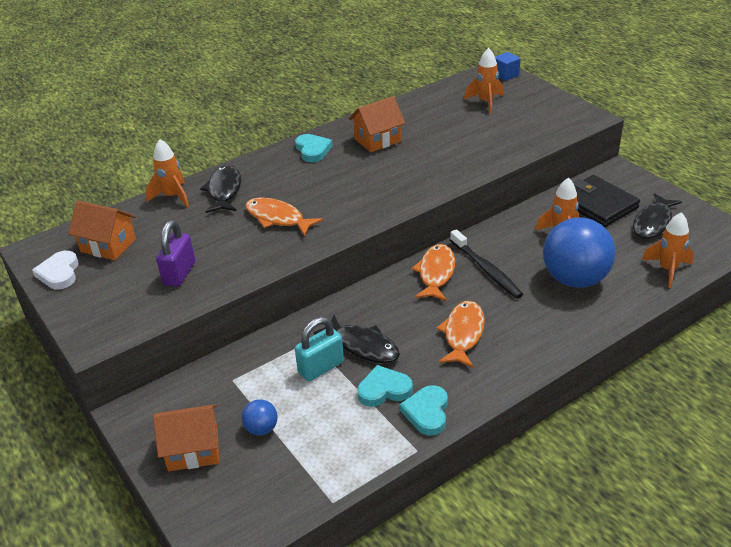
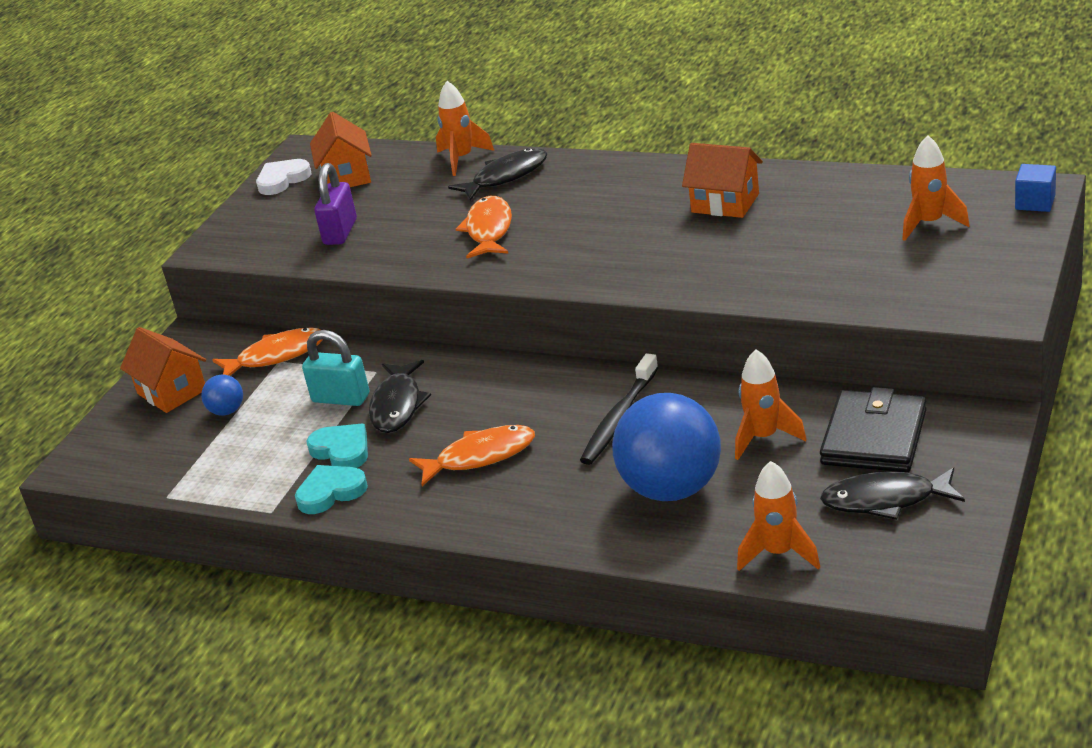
camera: 60 degrees right, 5 degrees down
(179, 273) = (340, 232): purple padlock -> purple padlock turned 60 degrees counterclockwise
(313, 150) = (649, 179): turquoise heart -> none
(436, 273) = (573, 389): orange fish -> orange fish (276, 356)

